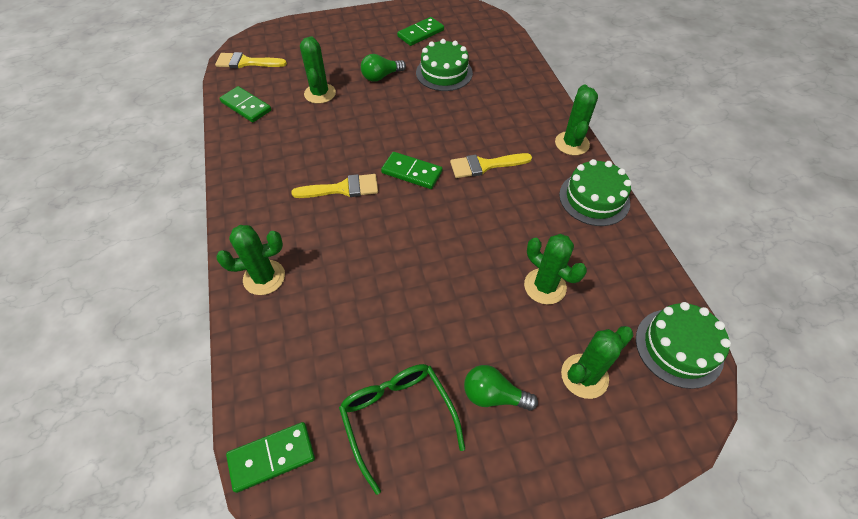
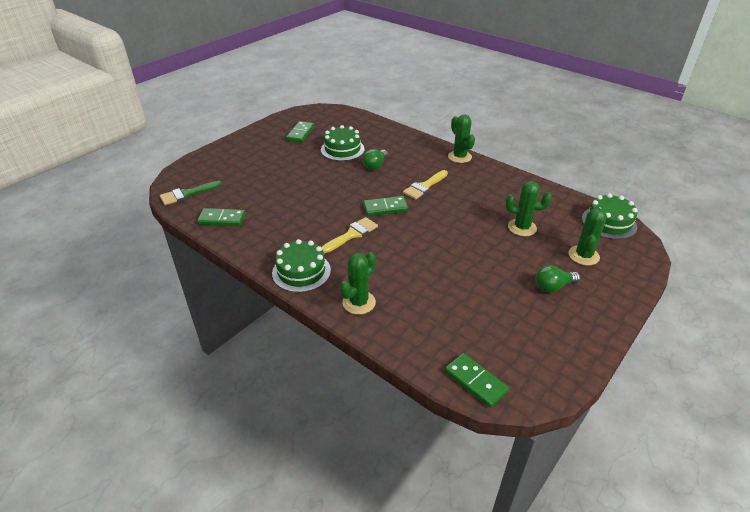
camera: 35 degrees left, 15 degrees down
(246, 62) = (187, 194): yellow brush -> green brush
(272, 457) = (475, 381): green domino -> green domino turned 75 degrees counterclockwise
(320, 93) = (270, 191): green cactus -> none
(381, 76) = (302, 166): green light bulb -> green light bulb (375, 165)
(397, 417) = (519, 323): green glasses -> none
(594, 198) = (500, 177): green cake -> green cake (301, 271)

